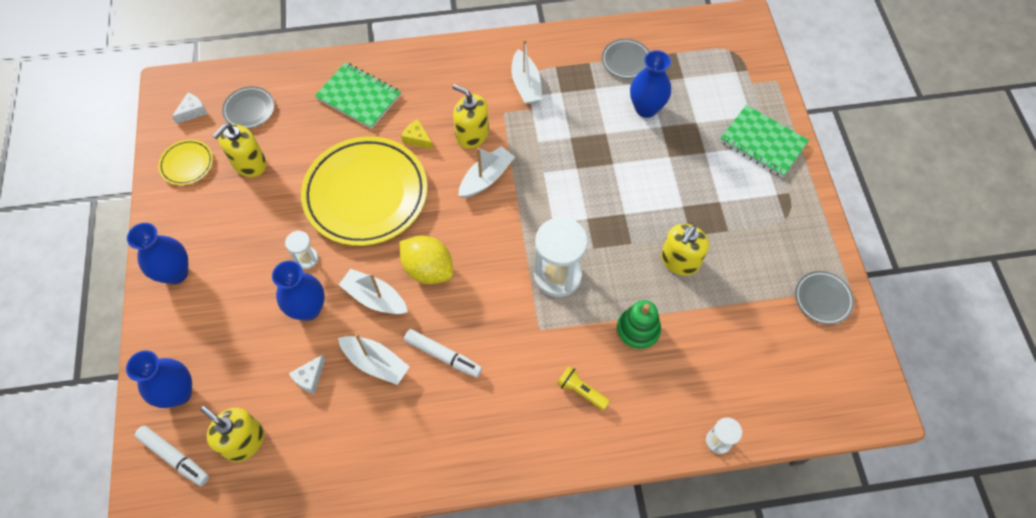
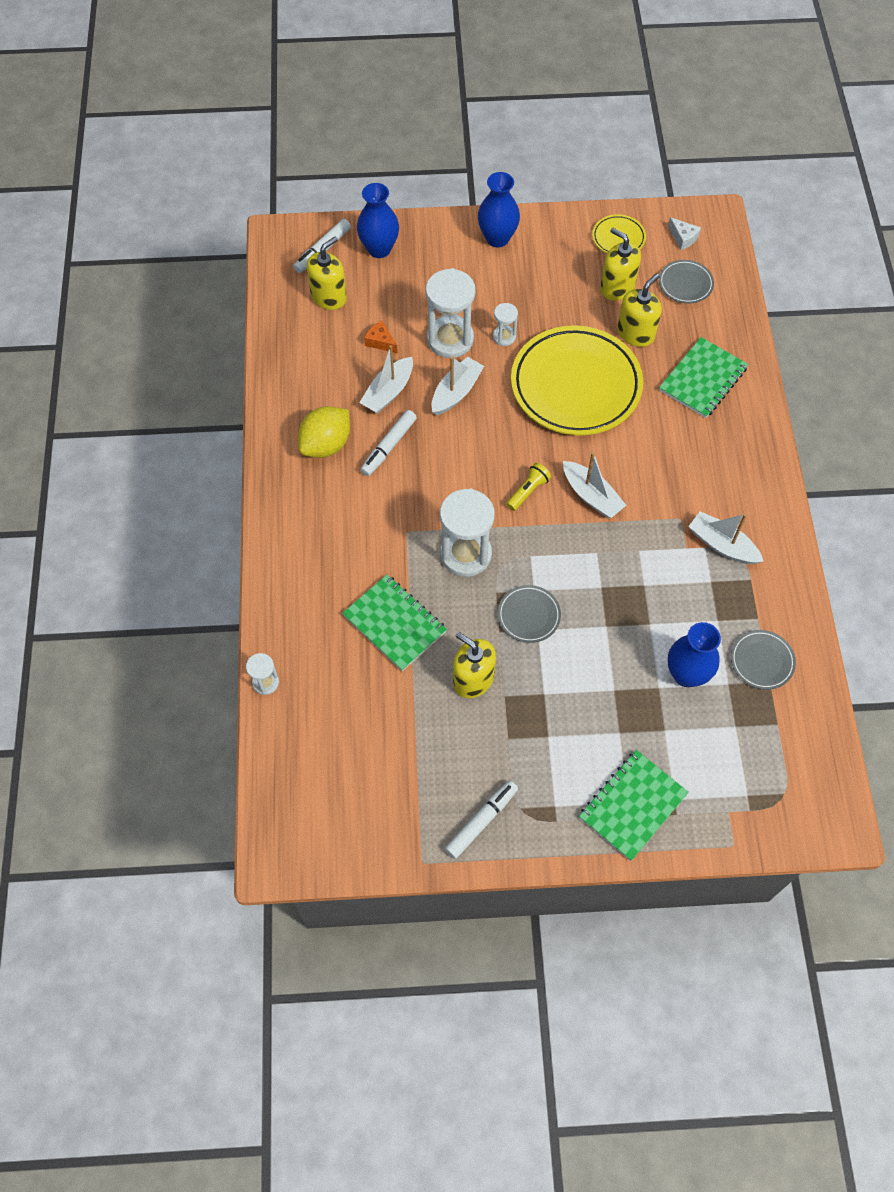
camera: 95 degrees right, 0 degrees up
(308, 309) = (450, 339): blue vase -> white hourglass
(310, 377) = (380, 342): white cheese -> orange cheese
(417, 139) = (645, 433): yellow cheese -> none
(428, 269) = (483, 437): yellow lemon -> yellow lemon (326, 444)
(472, 135) = (650, 485): yellow soap dispenser -> yellow soap dispenser (636, 333)
(526, 84) = (722, 545): white boat -> white boat turned 45 degrees clockwise
(581, 391) = (336, 563): yellow flashlight -> yellow flashlight (528, 491)
(637, 330) = (394, 624): green stacking toy -> green notebook
(803, 246) = (481, 821): none -> white marker
(822, 299) = (410, 827): grey plate -> grey plate (529, 615)

